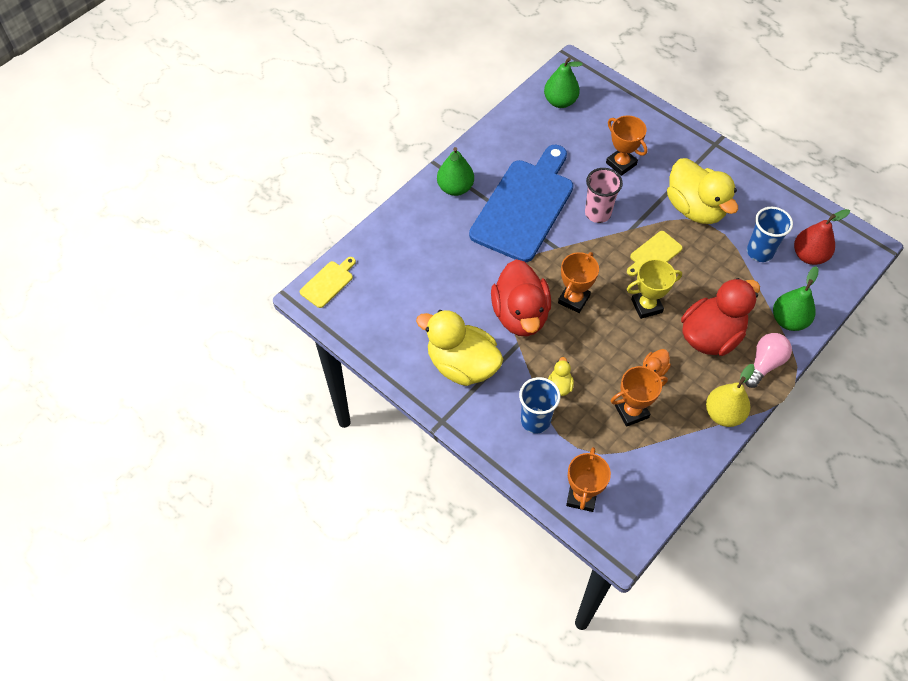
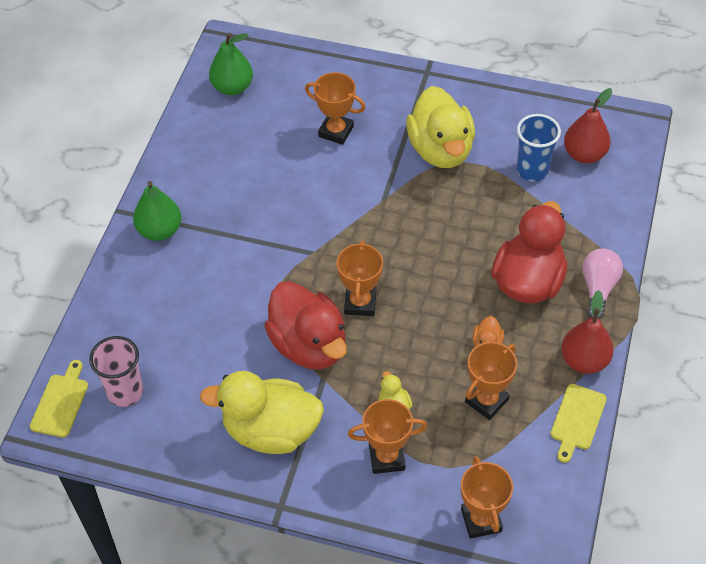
camera: 25 degrees left, 5 degrees down
(525, 206) = (252, 220): blue cutting board -> none
(535, 420) = (387, 458): blue cup -> orange trophy
(597, 213) = (338, 196): pink cup -> pink cup (125, 392)
(646, 306) = (443, 277): yellow trophy -> none
(654, 254) = (422, 217): yellow cutting board -> yellow cutting board (577, 420)
(695, 208) = (440, 150): yellow duck -> yellow duck turned 45 degrees clockwise
(723, 414) = (584, 361): yellow pear -> red pear
(788, 320) = (599, 231): green pear -> none

